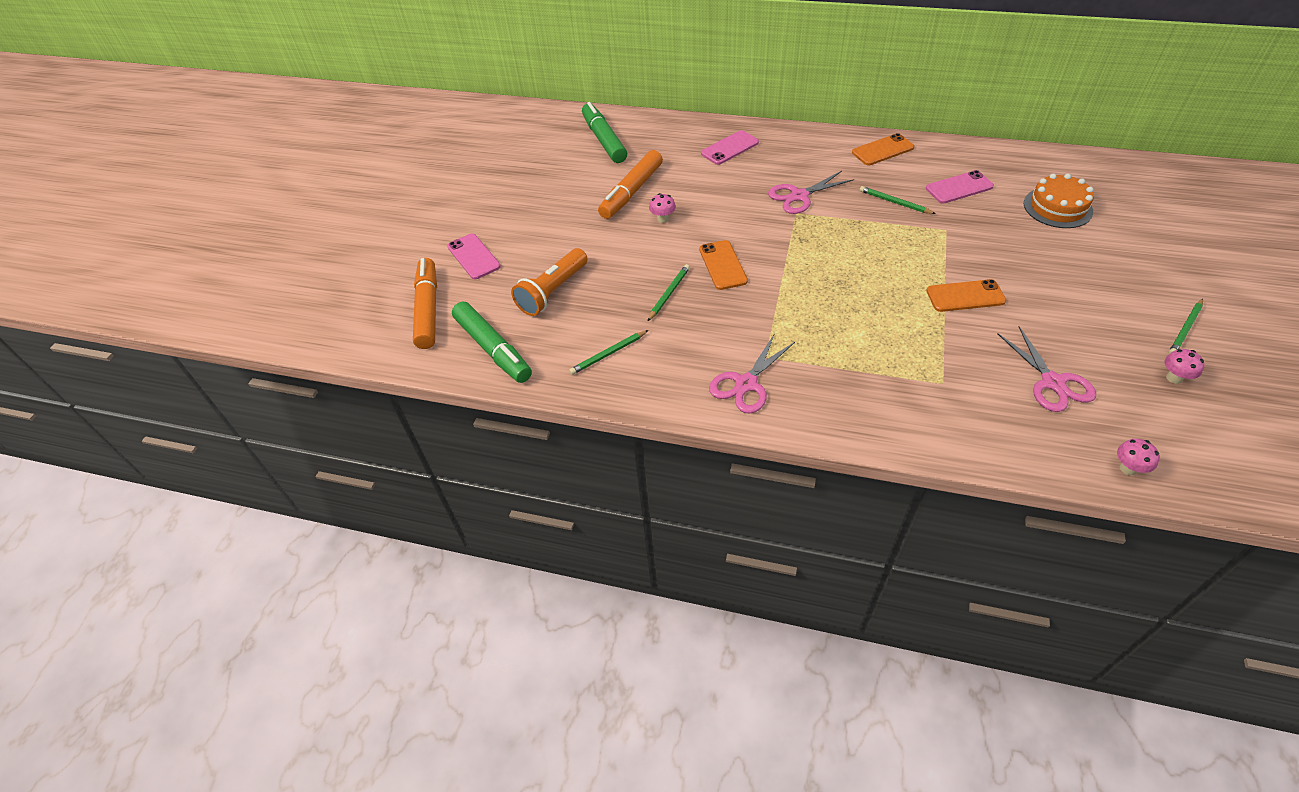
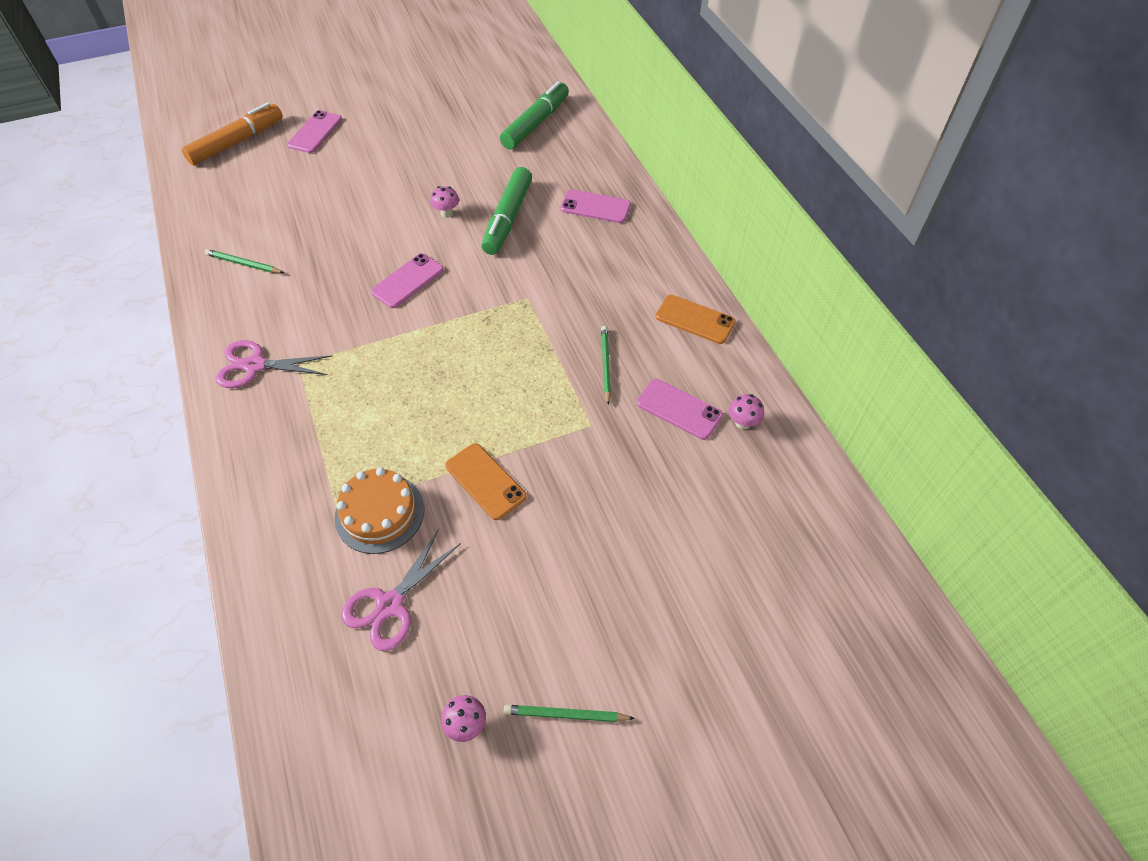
camera: 50 degrees right, 5 degrees up
(493, 349) = (212, 198): green marker -> green marker (508, 218)
(552, 292) = (301, 196): orange flashlight -> none
(631, 192) = (471, 176): orange marker -> none
(669, 294) = (344, 264): green pencil -> none
(722, 265) = (407, 281): orange phone -> pink phone
(799, 196) = (556, 288): pink scissors -> none
(1057, 207) = (715, 514): orange cake -> orange cake (379, 513)
(1128, 468) = (291, 715): pink mushroom -> pink mushroom (742, 423)

